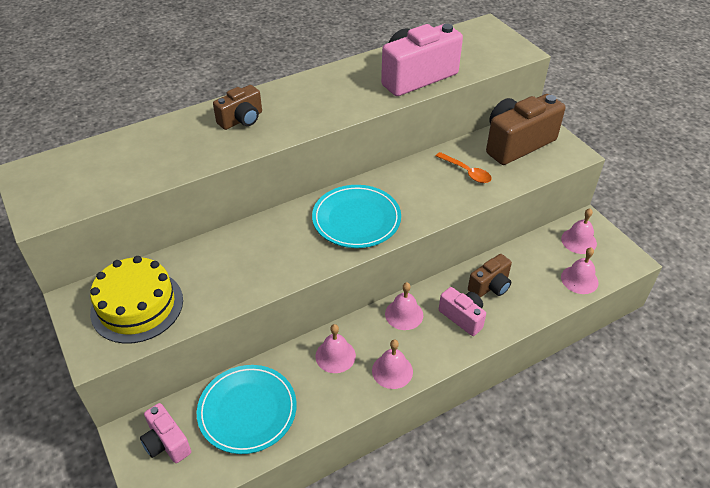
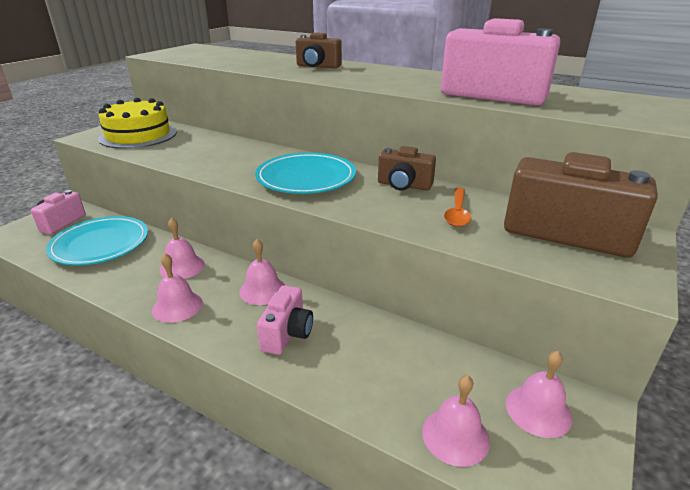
camera: 60 degrees right, 15 degrees down
(490, 286) = (357, 342): brown camera -> brown camera (404, 185)

